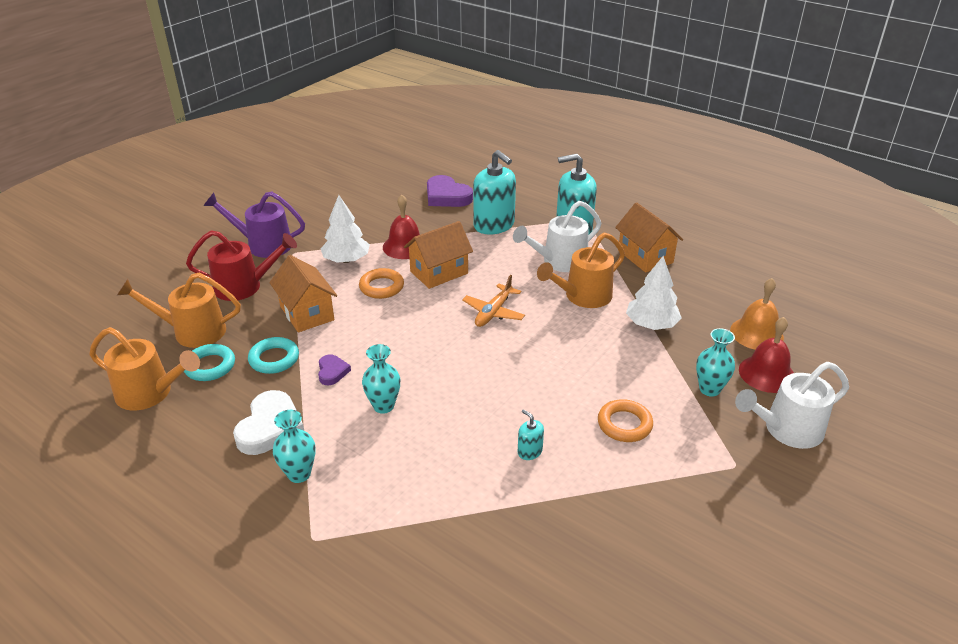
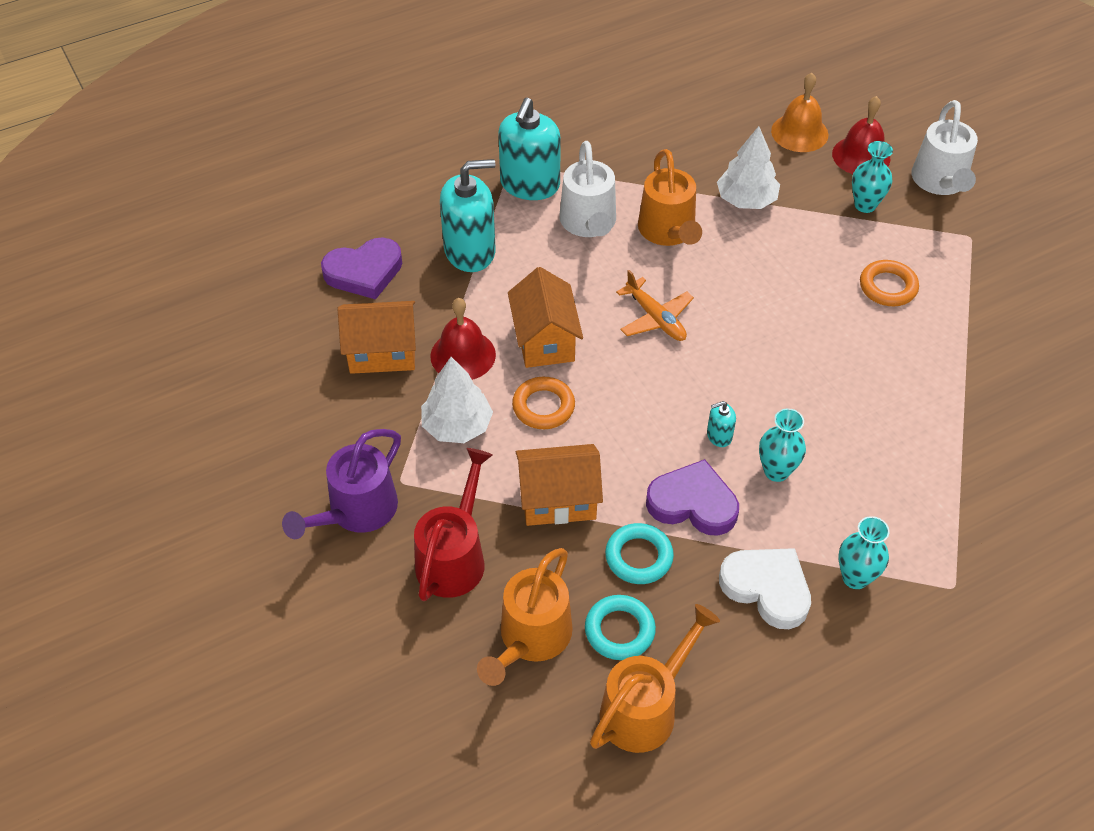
camera: 65 degrees left, 15 degrees up
(332, 372) = (693, 503): purple heart -> purple heart, size x1.86
(529, 451) = (896, 372): turquoise soap dispenser -> turquoise soap dispenser (719, 436)
(645, 256) = (622, 150): orange house -> orange house (382, 352)

